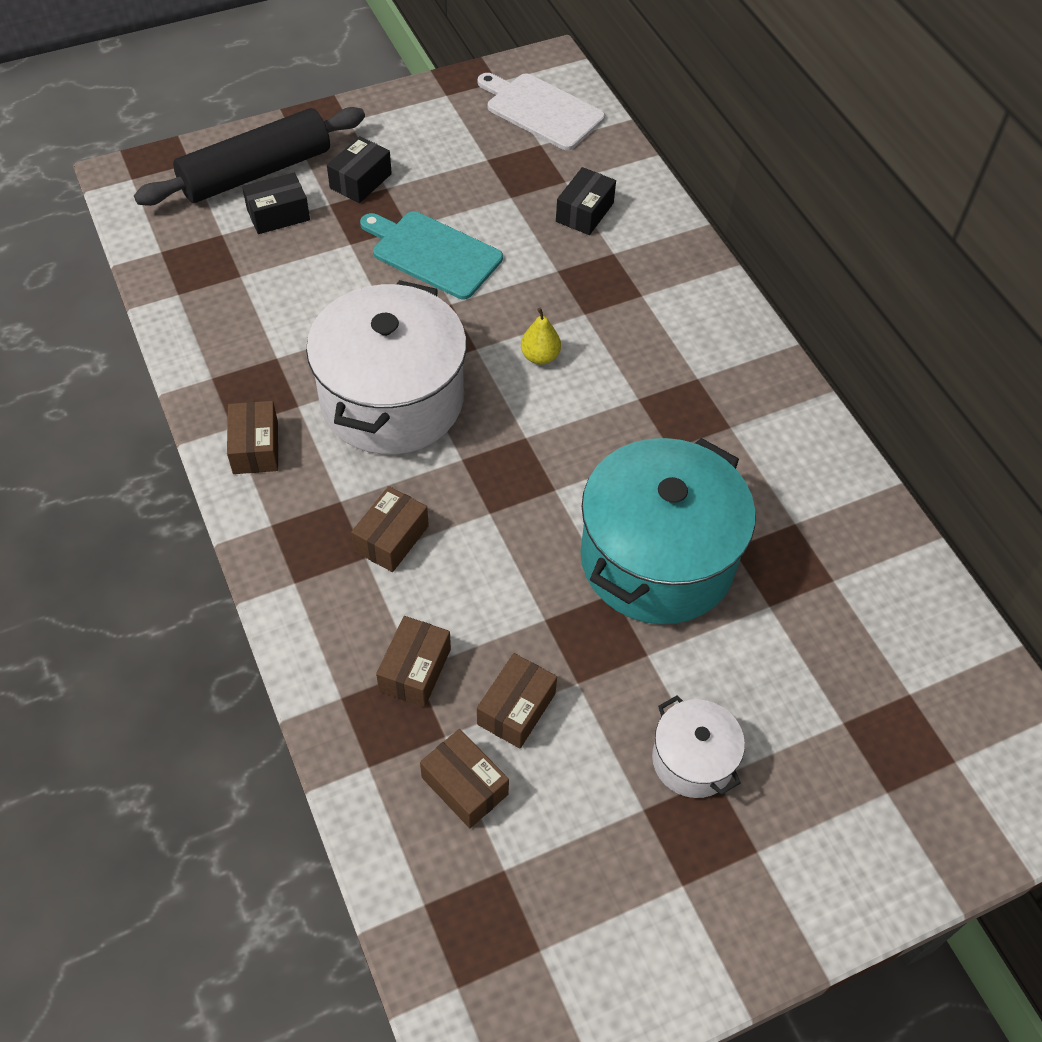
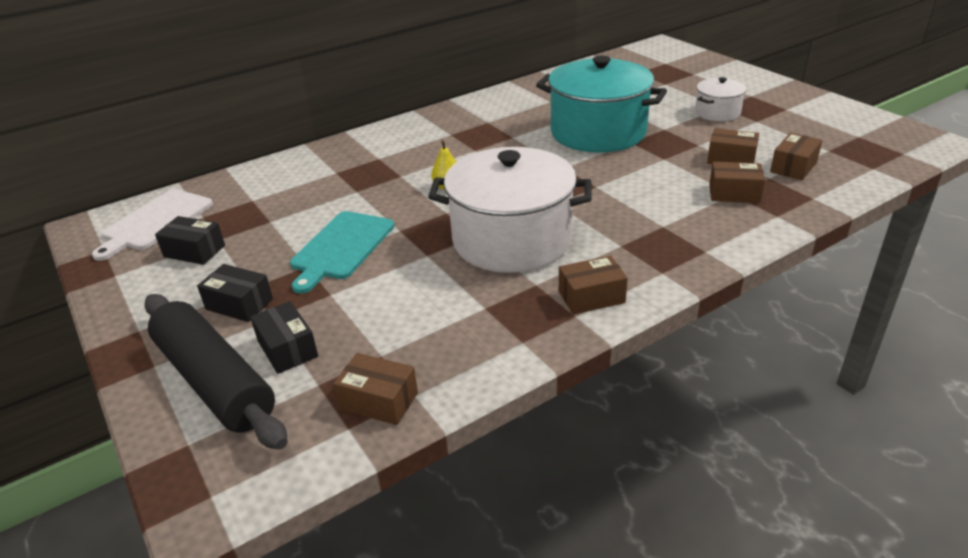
camera: 95 degrees left, 20 degrees down
(391, 538) = (640, 218): brown box -> brown box (379, 401)
(584, 212) = (290, 188): black box -> black box (194, 251)

